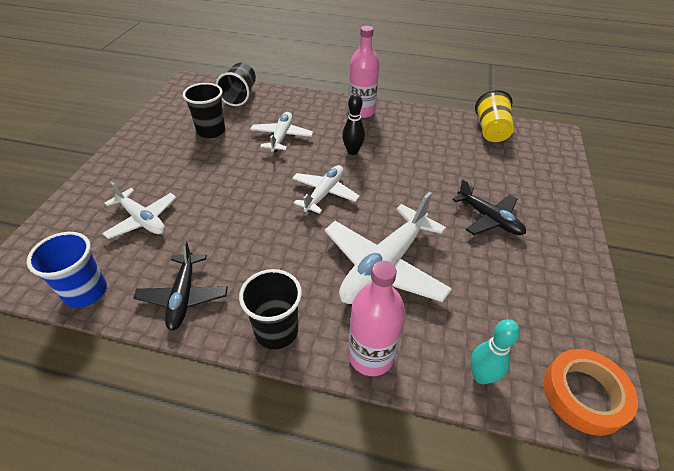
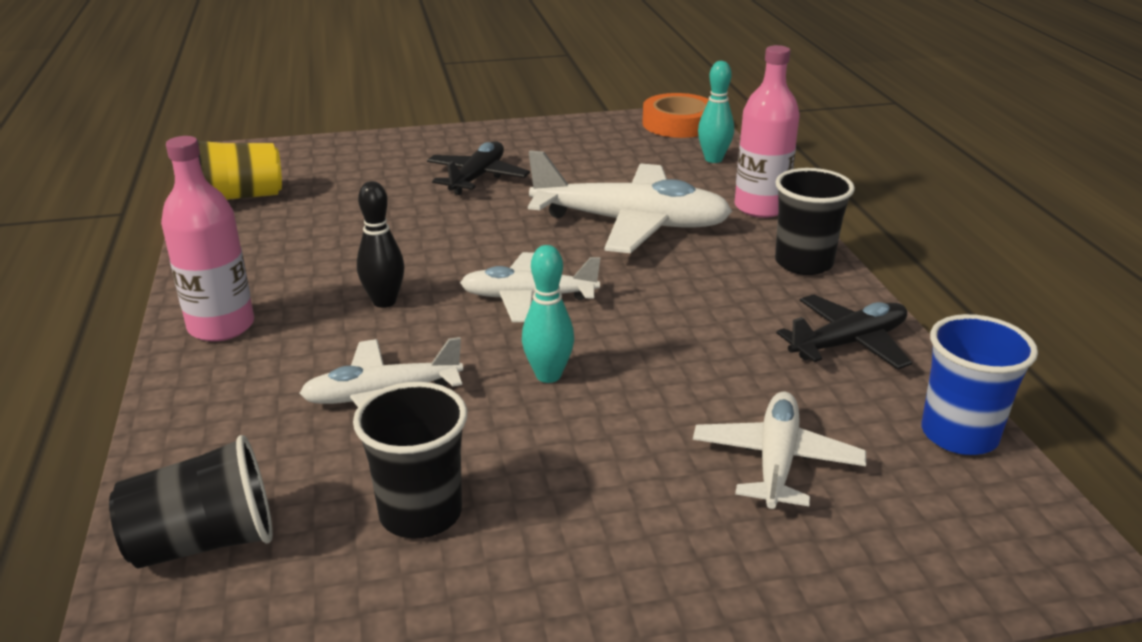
camera: 115 degrees left, 15 degrees down
(257, 179) = (548, 375): none -> turquoise bowling pin

